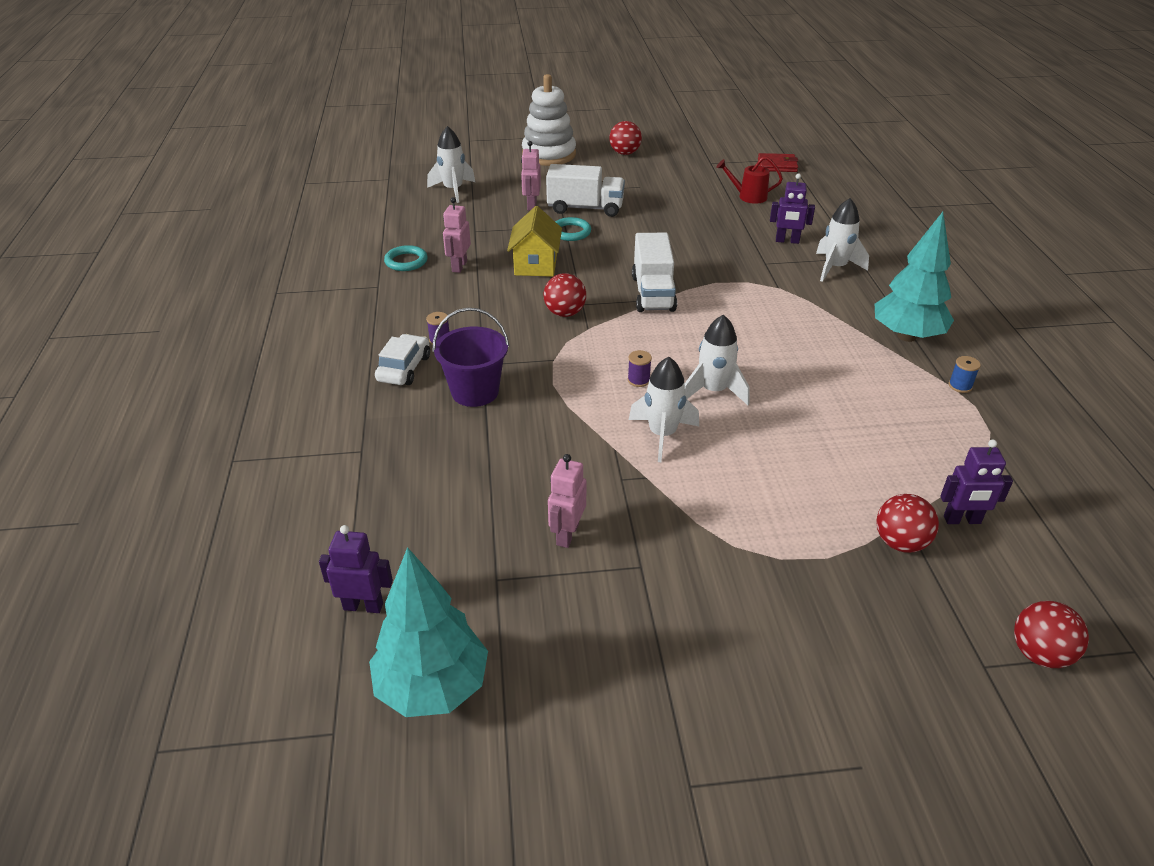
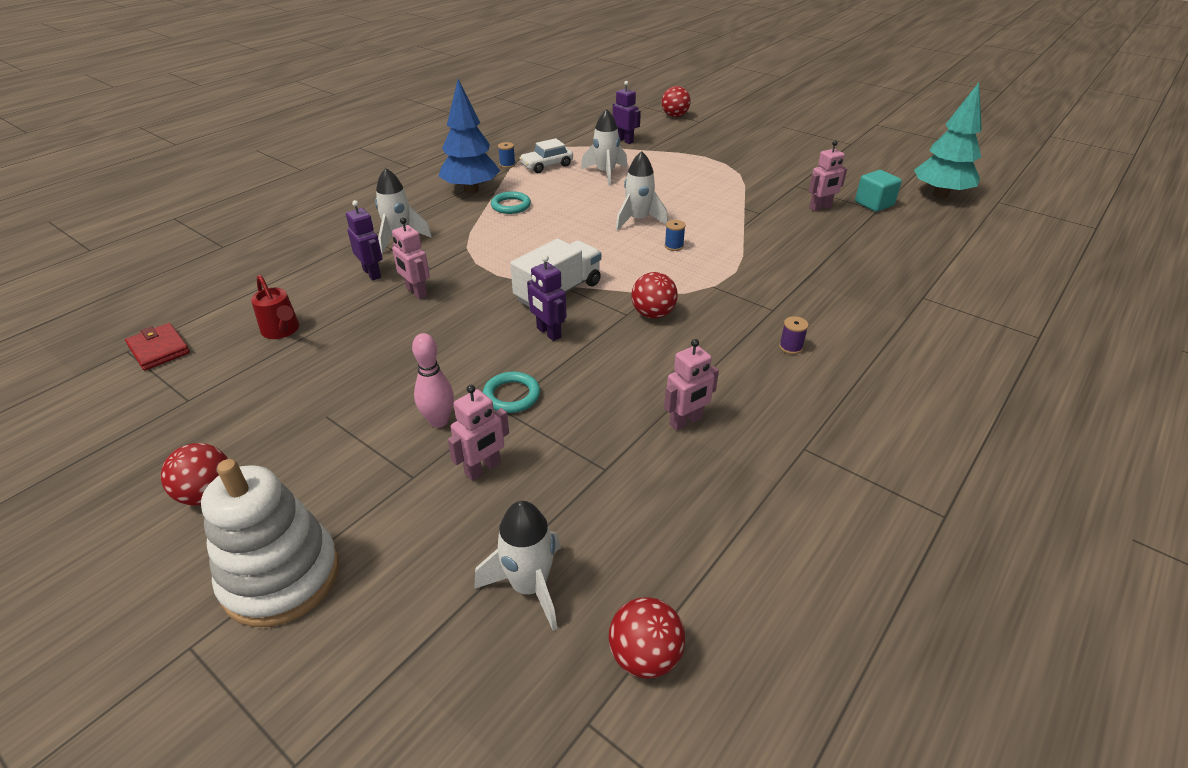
camera: 135 degrees left, 0 degrees up
(363, 606) = (963, 229): purple robot -> purple robot (548, 333)
(404, 368) = (845, 339): white car -> white car (547, 165)
(406, 261) = (739, 468): turquoise ring -> turquoise ring (511, 206)
(475, 392) = (801, 293): purple bucket -> none
(510, 590) = (874, 204): none -> turquoise cube
(536, 265) = (607, 375): yellow house -> none
(585, 208) = (439, 421): white truck -> pink bowling pin
(638, 380) = (674, 246): purple spool -> blue spool
(662, 435) = (706, 217): white rocket -> white rocket (605, 173)
(734, 246) = (416, 292): none -> pink robot
(900, 542) = (664, 146): red ball -> red ball (645, 656)
(906, 336) = (471, 190): turquoise tree -> blue tree

